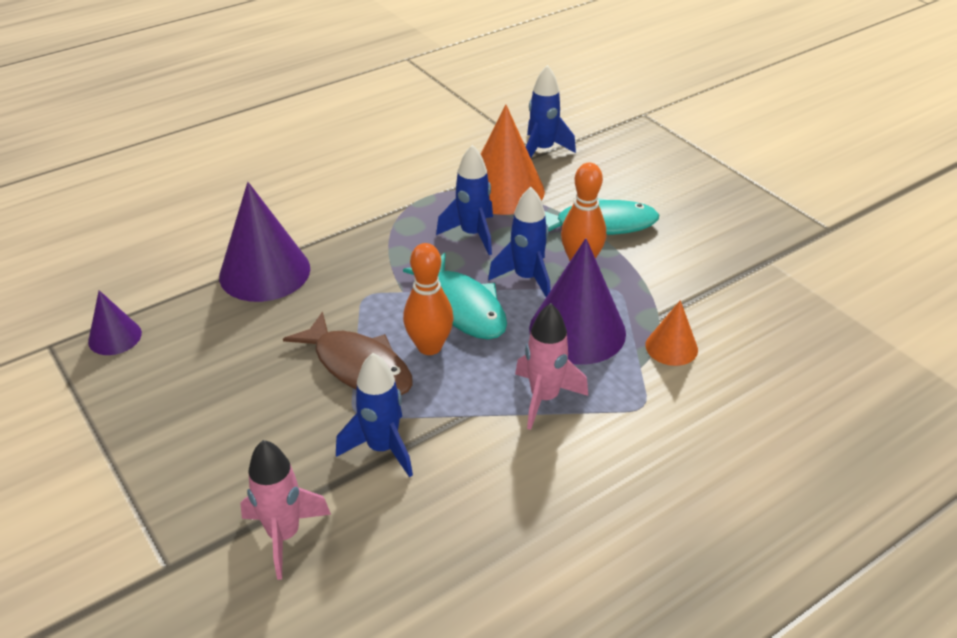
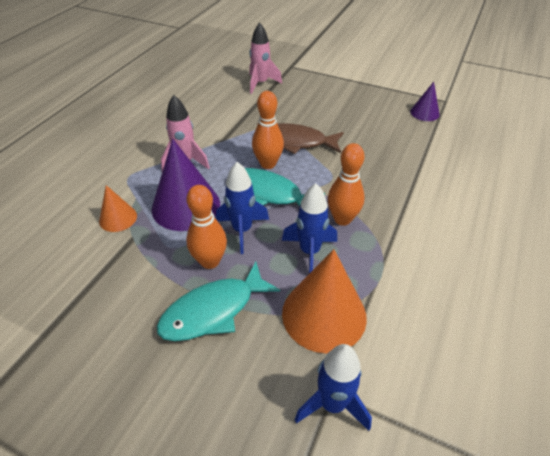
camera: 150 degrees right, 5 degrees up
(264, 272) = (406, 168): purple cone -> none
(382, 448) = (250, 117): blue rocket -> none
(407, 249) = (342, 219): none -> orange bowling pin

